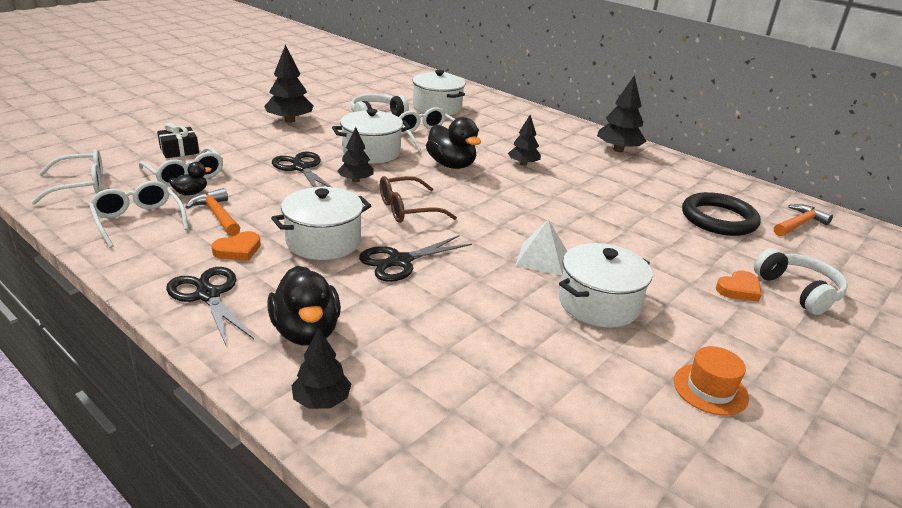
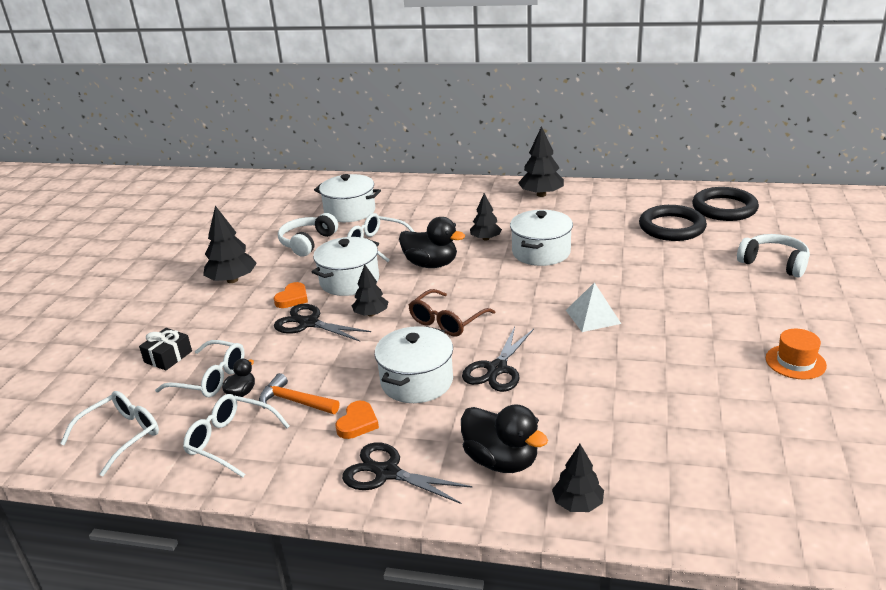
camera: 25 degrees left, 0 degrees up
(598, 304) = (668, 334): white pot -> white pot (541, 252)
(739, 289) = (739, 279): orange heart -> orange heart (292, 298)
(799, 224) = (724, 208): orange hammer -> black ring

